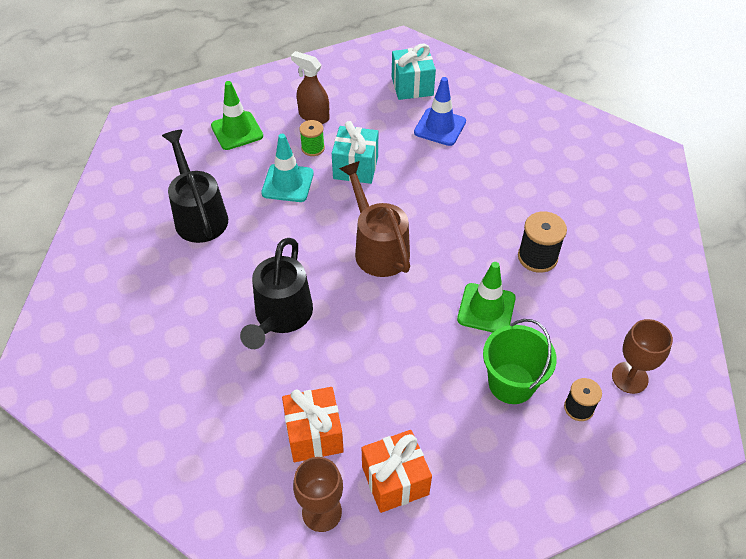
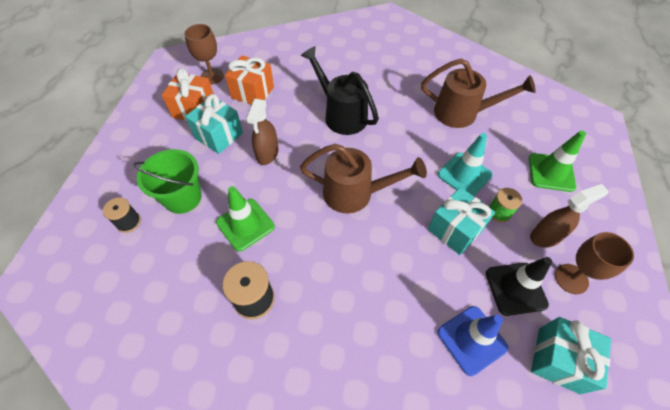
camera: 125 degrees right, 5 degrees up
(199, 215) = (463, 113): black watering can -> brown watering can
(378, 118) = (515, 288): none -> black traffic cone
(394, 349) = (267, 154): none -> brown spray bottle
(410, 416) = (219, 135): none -> turquoise gift
(629, 377) = (108, 273): brown goblet -> brown goblet (571, 279)

